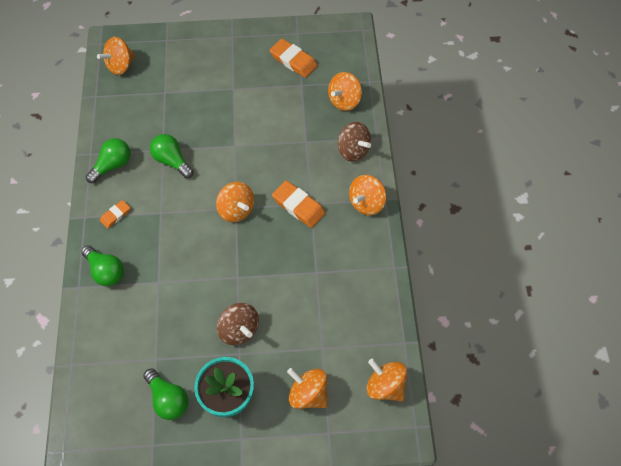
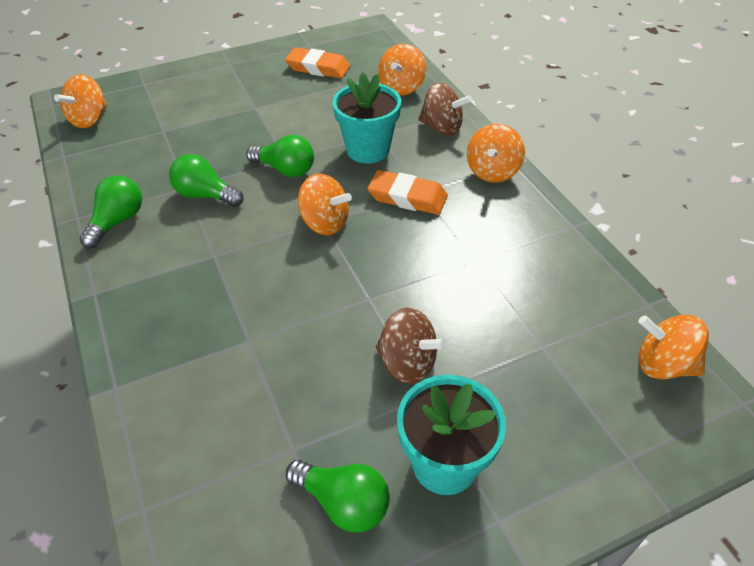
camera: 20 degrees left, 15 degrees down
(106, 271) = (156, 351): green light bulb -> green light bulb (285, 169)
(115, 215) = (144, 277): orange eraser -> none
(292, 155) = (368, 150): none -> turquoise flower pot
(308, 393) = (562, 414): orange spinning top -> none

